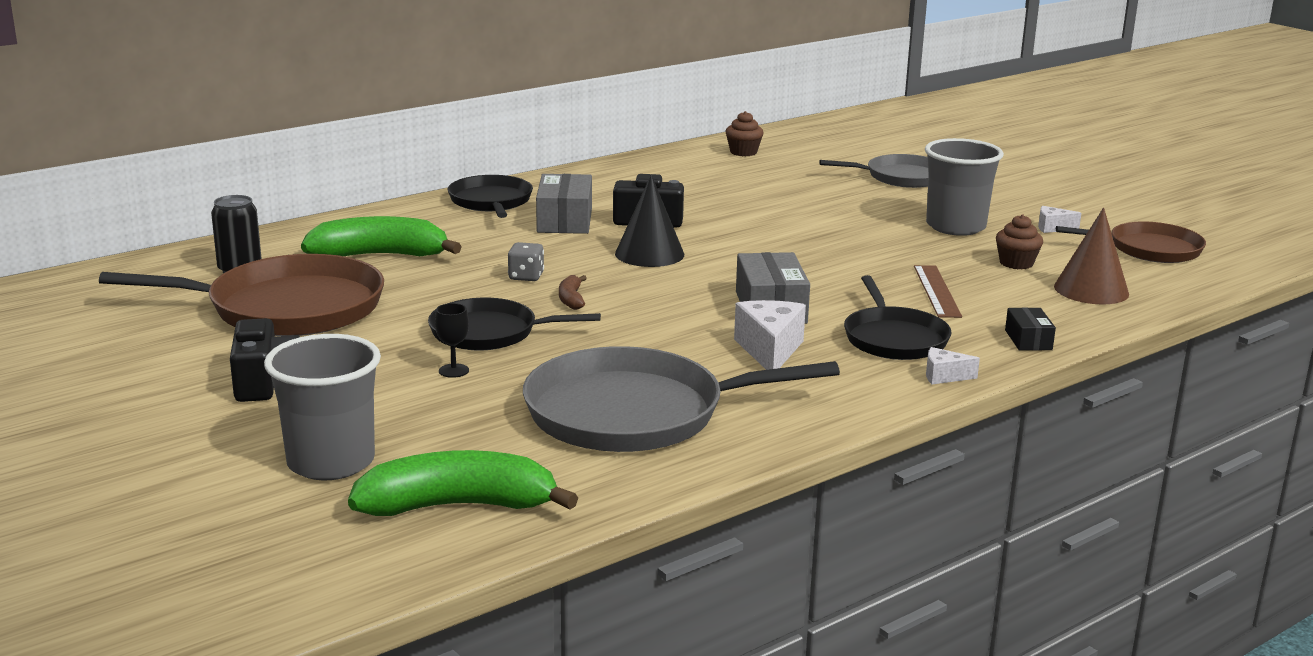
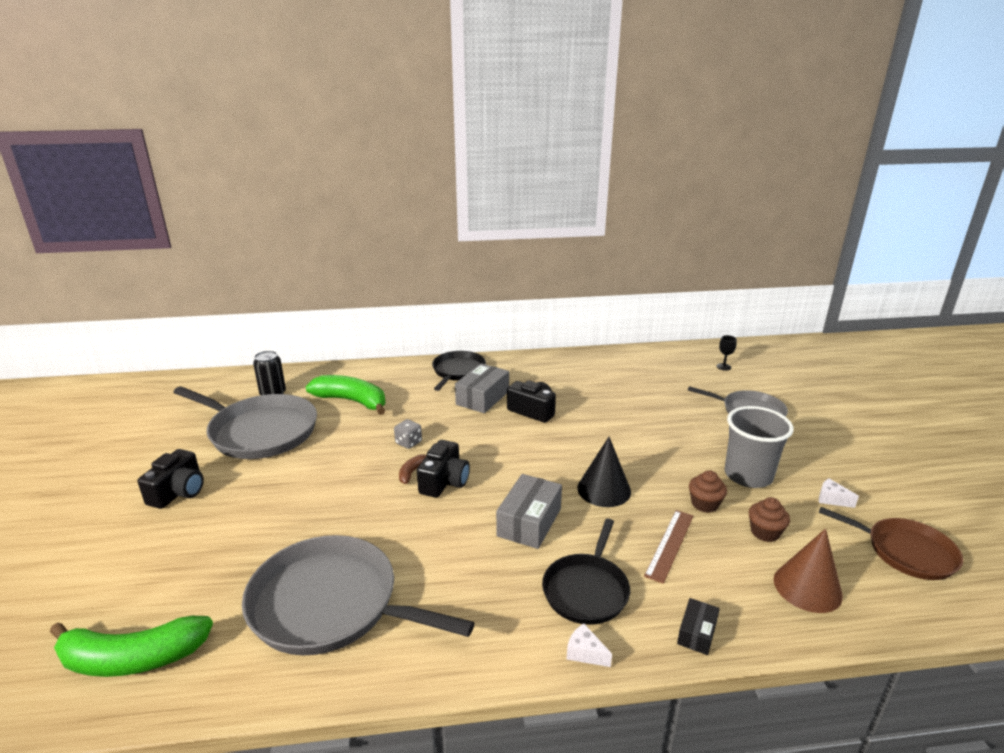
camera: 30 degrees right, 5 degrees up
(287, 308) = (259, 431): brown pan -> grey pan
(331, 462) = (124, 580): grey cup -> none
(453, 371) = (278, 518): black goblet -> black goblet (723, 367)
(458, 506) = (132, 659): green banana -> green banana turned 150 degrees clockwise
(489, 333) = (334, 488): black pan -> none
(625, 299) = (444, 482): none -> black camera
(649, 254) = (502, 443): black cone -> black cone (604, 489)
(743, 152) = (655, 362): brown cupcake -> brown cupcake (704, 504)
(770, 350) = (484, 569): white cheese -> none

